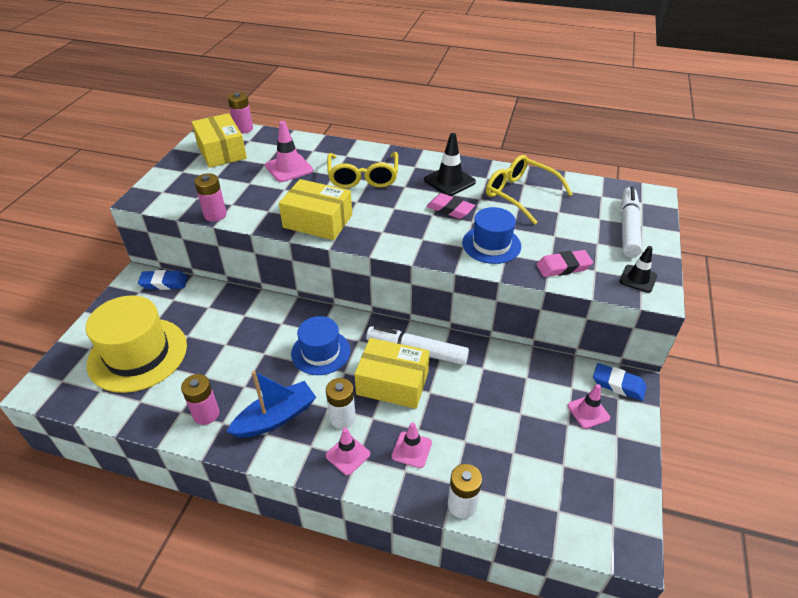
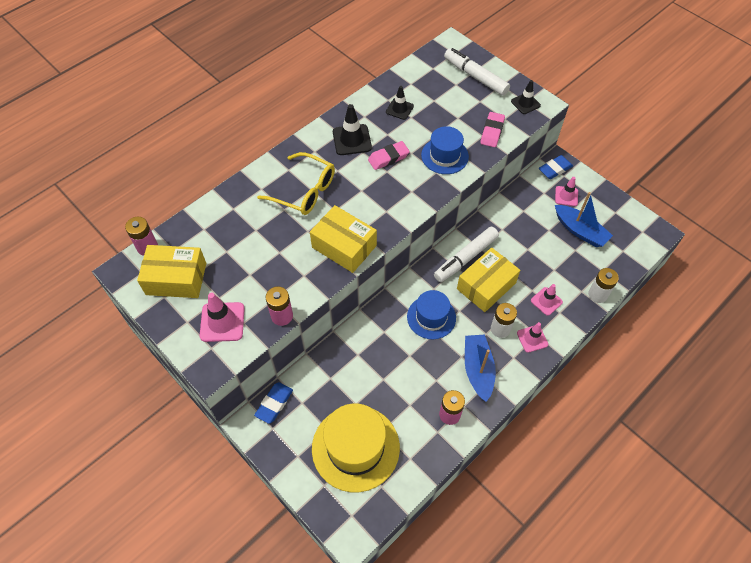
camera: 60 degrees left, 15 degrees up
(289, 168) = (249, 237): pink traffic cone -> pink traffic cone (222, 322)
(317, 221) = (344, 246): yellow box -> yellow box turned 75 degrees clockwise
(520, 194) = (399, 109): yellow glasses -> black traffic cone
(547, 447) = (580, 231): none -> blue boat

